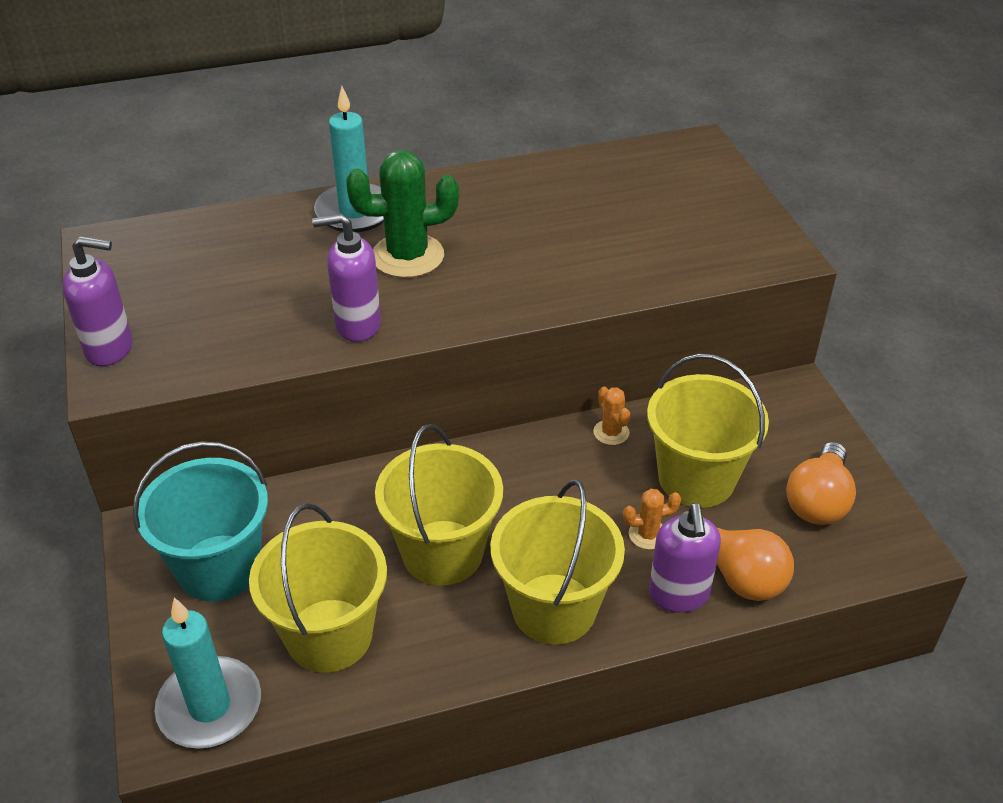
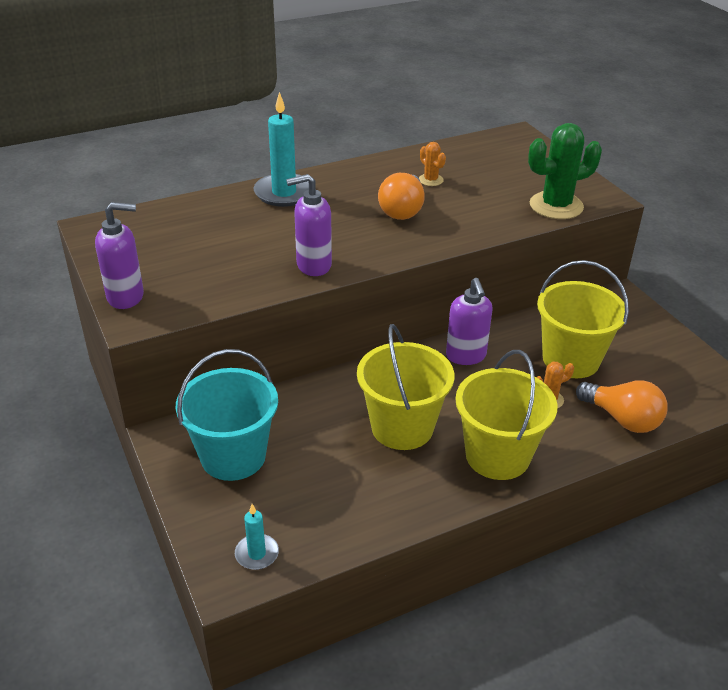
camera: 10 degrees left, 5 degrees down
(210, 706) = (257, 554): turquoise candle -> turquoise candle, size x0.53
(329, 635) = (334, 493): yellow bucket -> none
(407, 256) = (334, 218): green cactus -> green cactus (556, 206)
(611, 432) = (499, 335): orange cactus -> orange cactus (430, 180)
(678, 595) = (584, 437): purple soap dispenser -> purple soap dispenser (466, 356)
(818, 501) = (661, 365): orange light bulb -> orange light bulb (402, 210)

